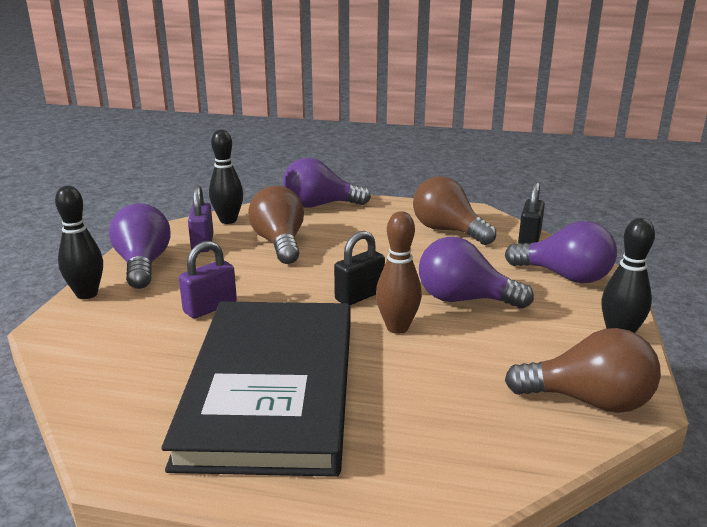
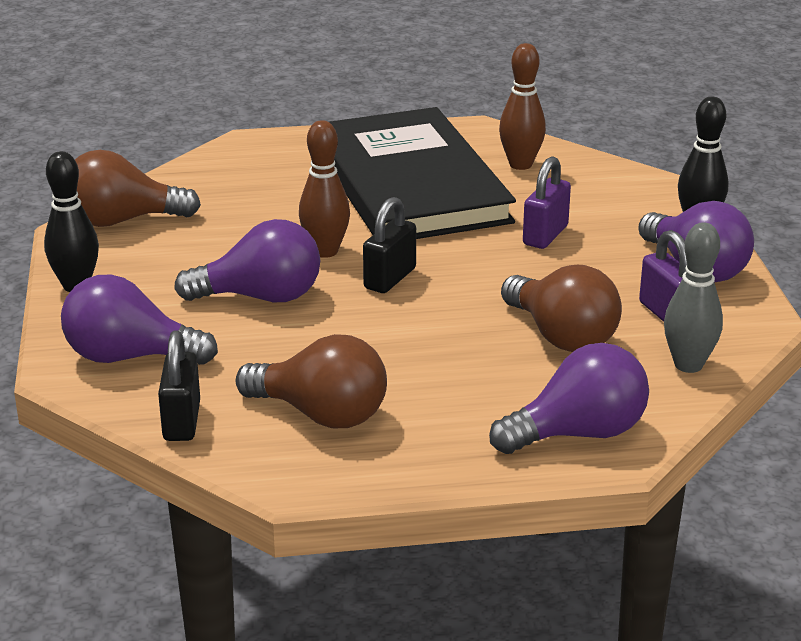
camera: 160 degrees right, 5 degrees up
(139, 388) = (520, 164): none -> brown bowling pin
(228, 220) = (688, 365): black bowling pin -> grey bowling pin

